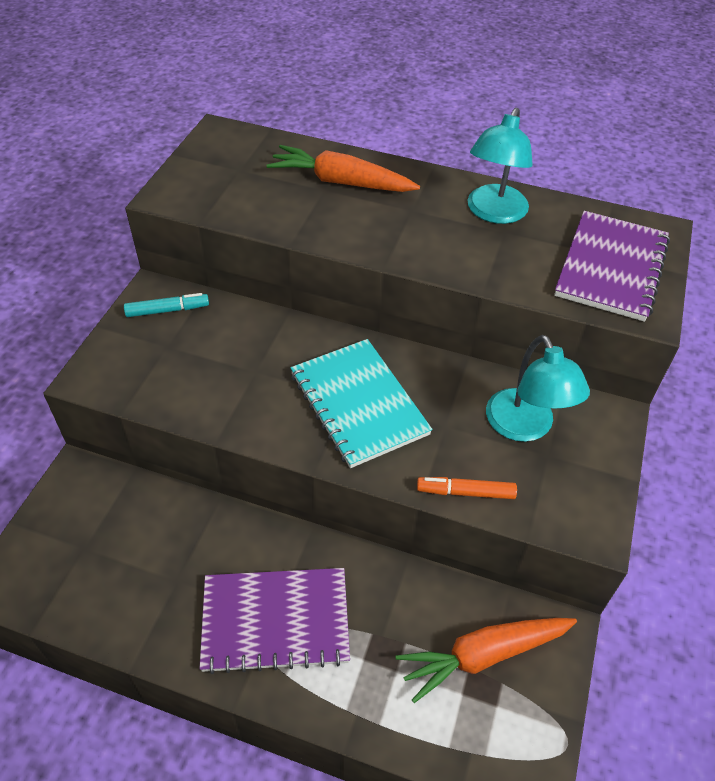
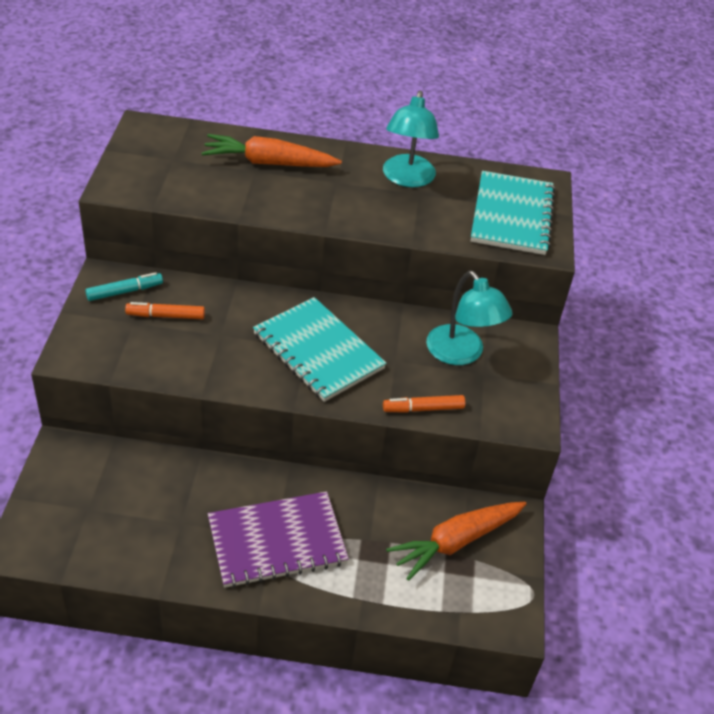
camera: 15 degrees left, 5 degrees down
(202, 342) = (165, 316): none -> orange marker
(611, 268) = (512, 215): purple notebook -> turquoise notebook

